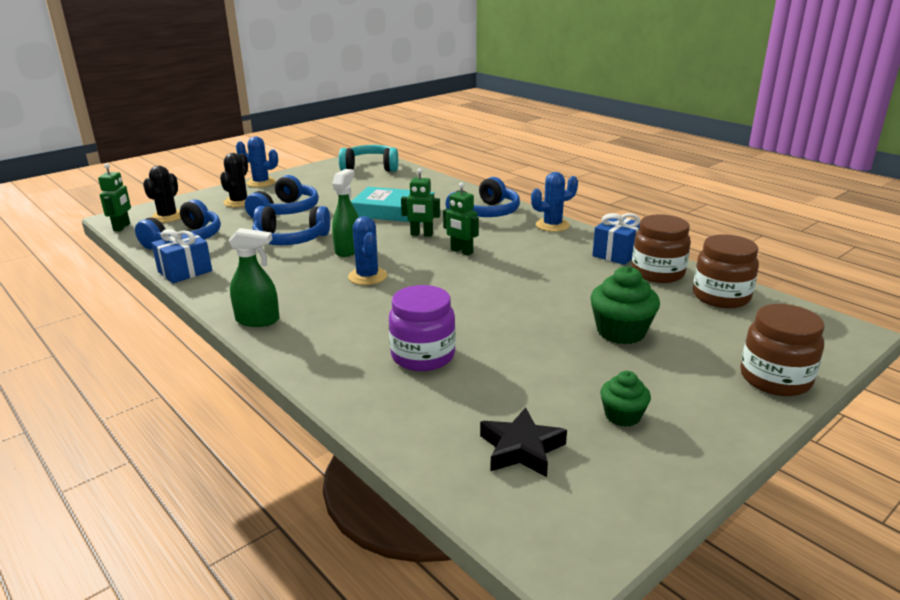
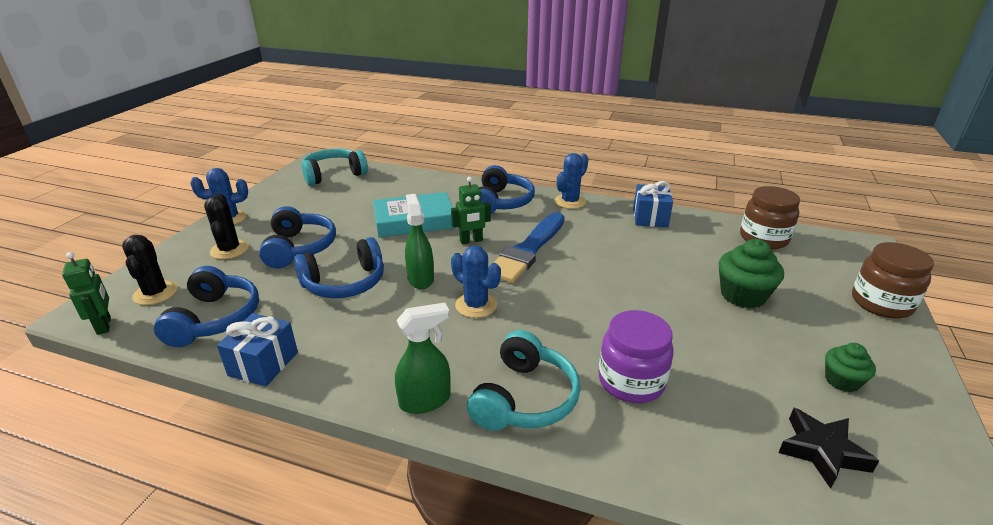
camera: 30 degrees left, 5 degrees up
(326, 340) = (524, 398): none -> turquoise headphones
(461, 251) = (528, 250): green robot -> blue brush
(657, 273) = (699, 228): brown jar -> none

